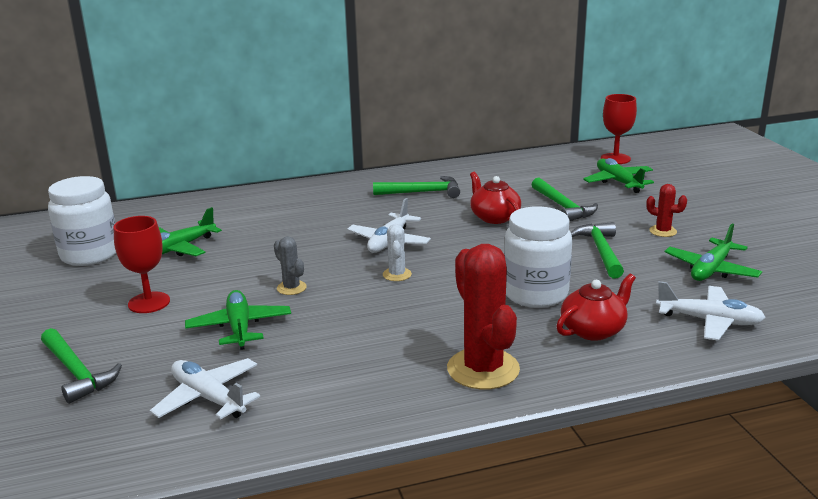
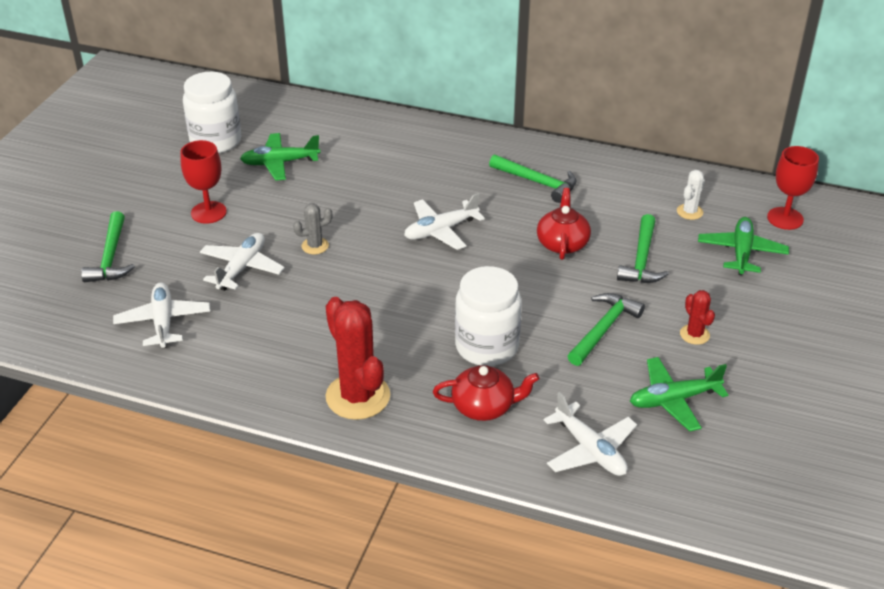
camera: 35 degrees right, 15 degrees up
(239, 327) = (242, 268): green plane -> white plane
(291, 288) = (315, 246): grey cactus -> grey cactus turned 75 degrees clockwise
(397, 274) = (405, 271): white cactus -> white cactus (689, 212)
(483, 369) = (358, 396): red cactus -> red cactus turned 45 degrees counterclockwise

